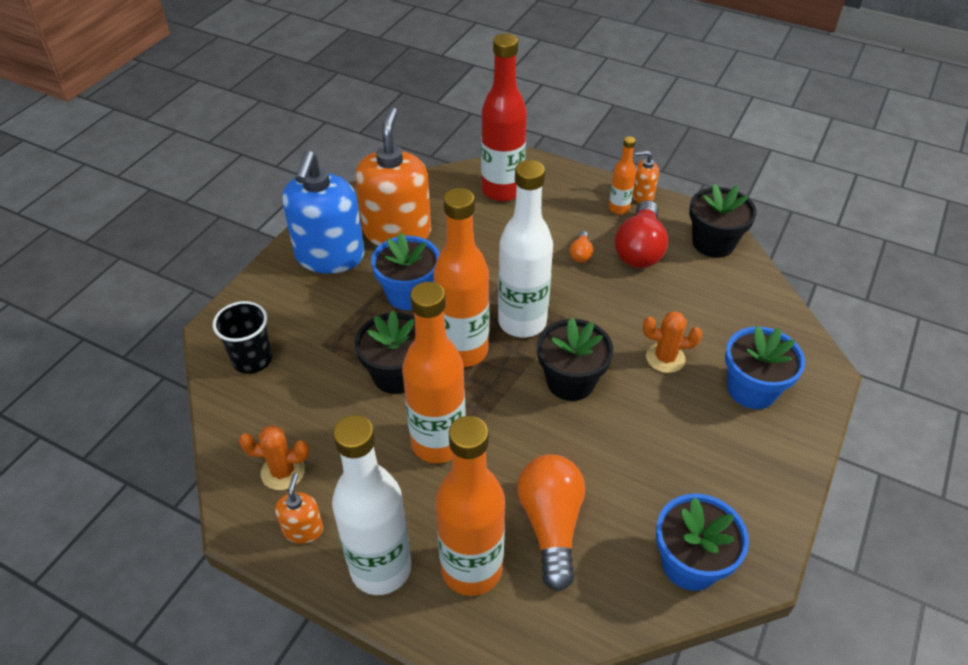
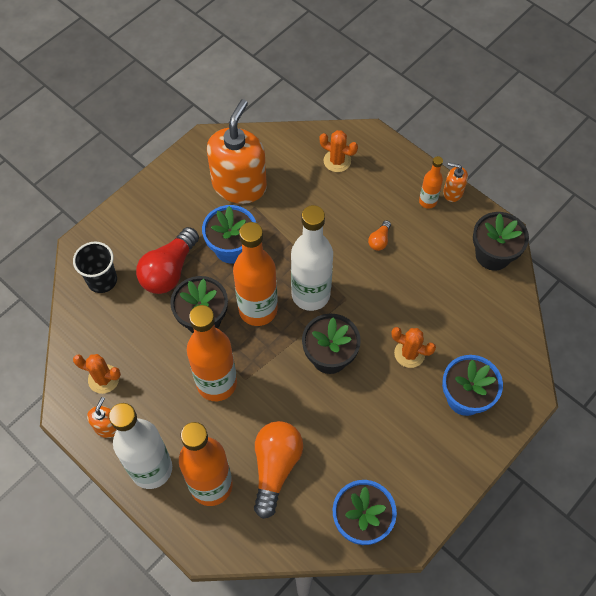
camera: 15 degrees right, 15 degrees up
(330, 256) = (180, 197): blue soap dispenser -> none
(502, 190) = (337, 161): red bottle -> orange cactus
(639, 249) = (429, 247): red light bulb -> red light bulb (169, 270)

